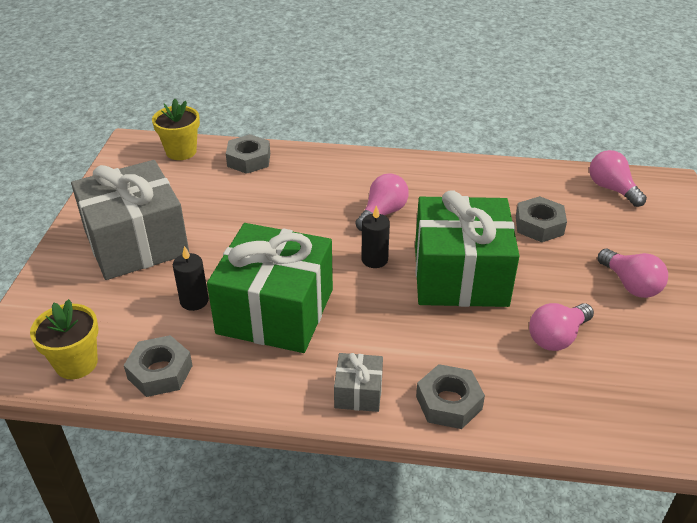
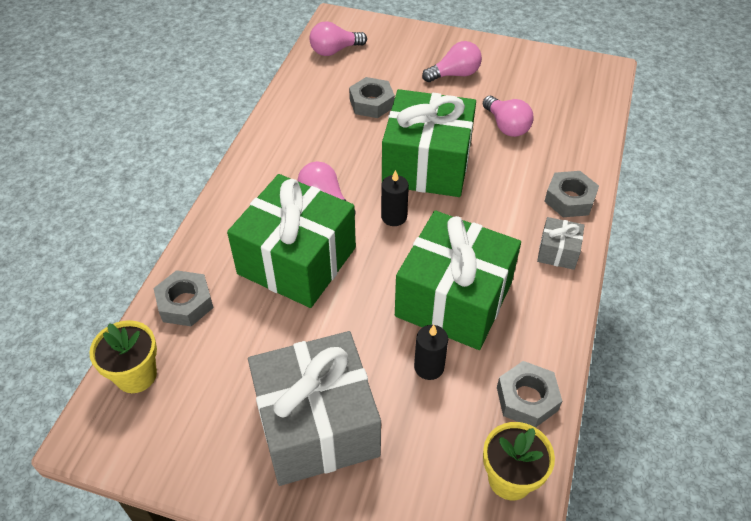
camera: 80 degrees left, 10 degrees up
(304, 207) = (297, 260): none -> green gift

